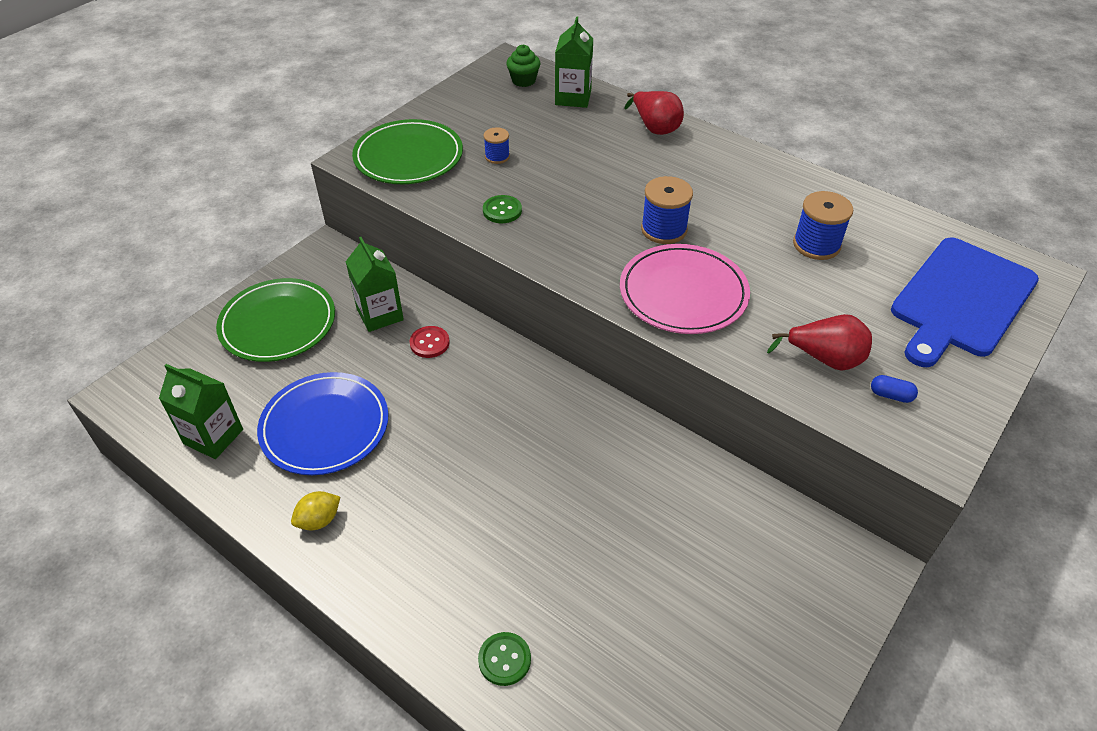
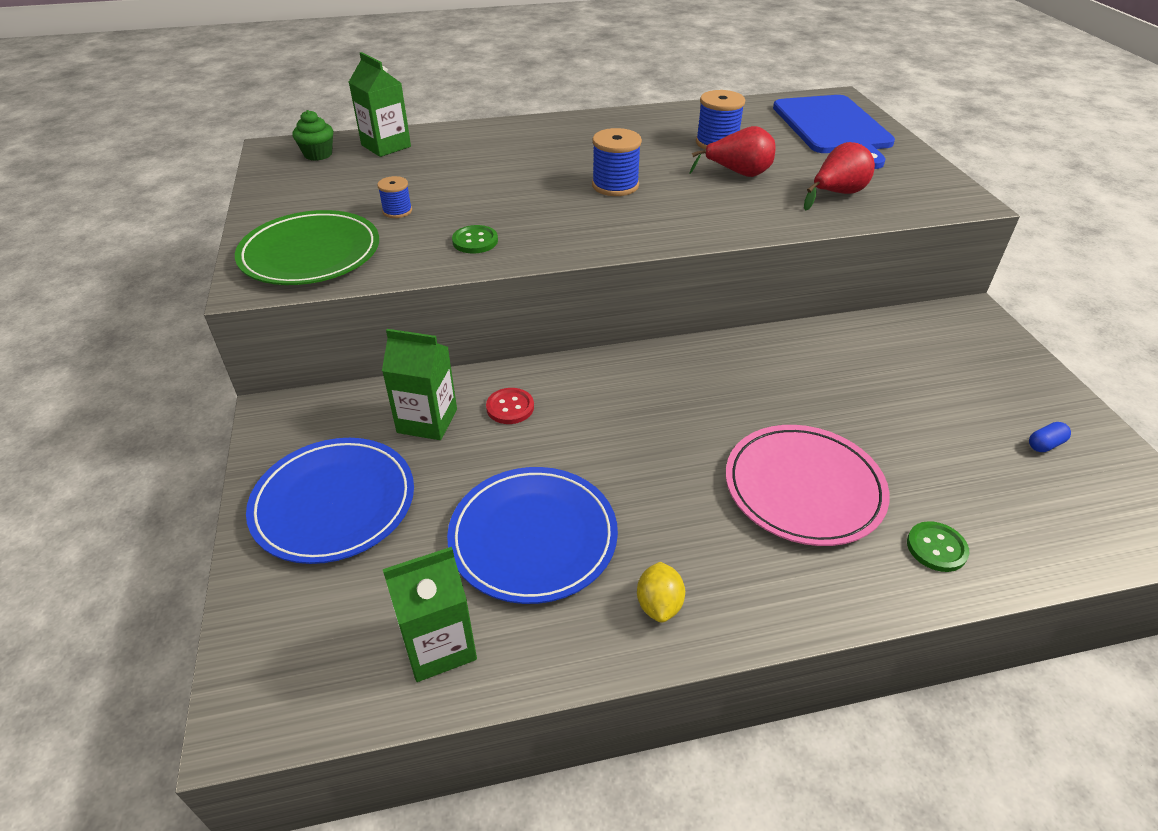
camera: 50 degrees left, 5 degrees down
(278, 323) = (334, 503): green plate -> blue plate
(655, 127) = (489, 134): red pear -> red pear (738, 174)
(683, 293) = (699, 211): pink plate -> pink plate (803, 488)
(891, 395) = (897, 189): blue capsule -> blue capsule (1045, 444)

